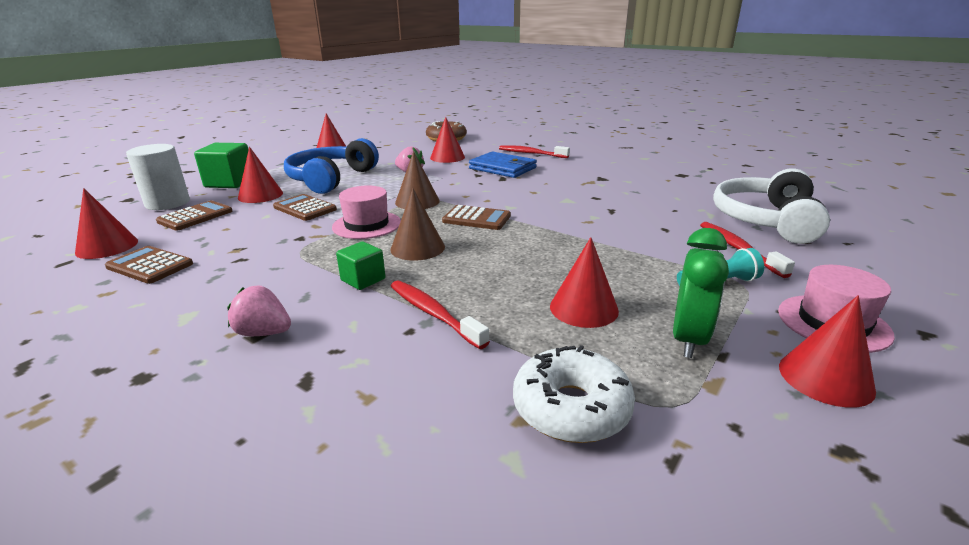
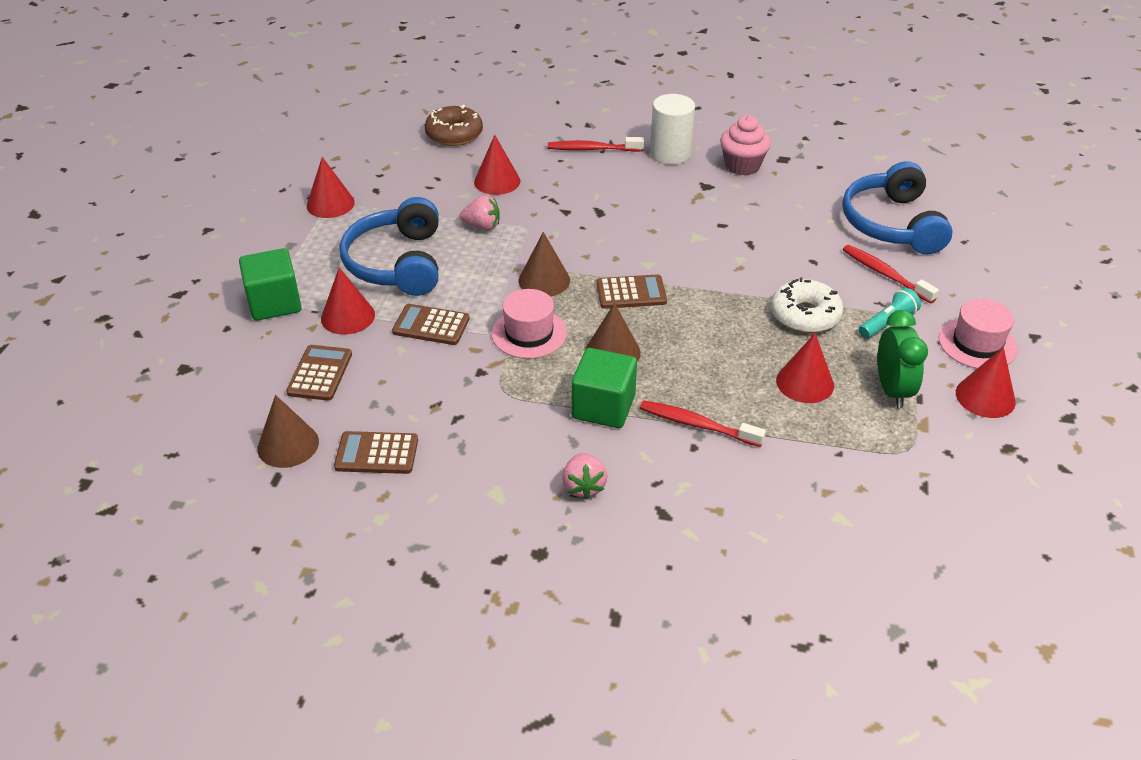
camera: 25 degrees left, 15 degrees up
(107, 247) = (288, 445): red cone -> brown cone
(167, 203) = (249, 361): white cylinder -> white cylinder (670, 154)
(264, 333) = (583, 486): pink strawberry -> pink strawberry turned 90 degrees counterclockwise
(363, 280) = (603, 407): green cube -> green cube, size x1.68
(502, 168) = (584, 191): blue wallet -> none
(571, 408) = (850, 472): white donut -> white donut (805, 315)
(642, 173) = (742, 166): none -> pink cupcake
(765, 220) = (891, 224): white headphones -> blue headphones

